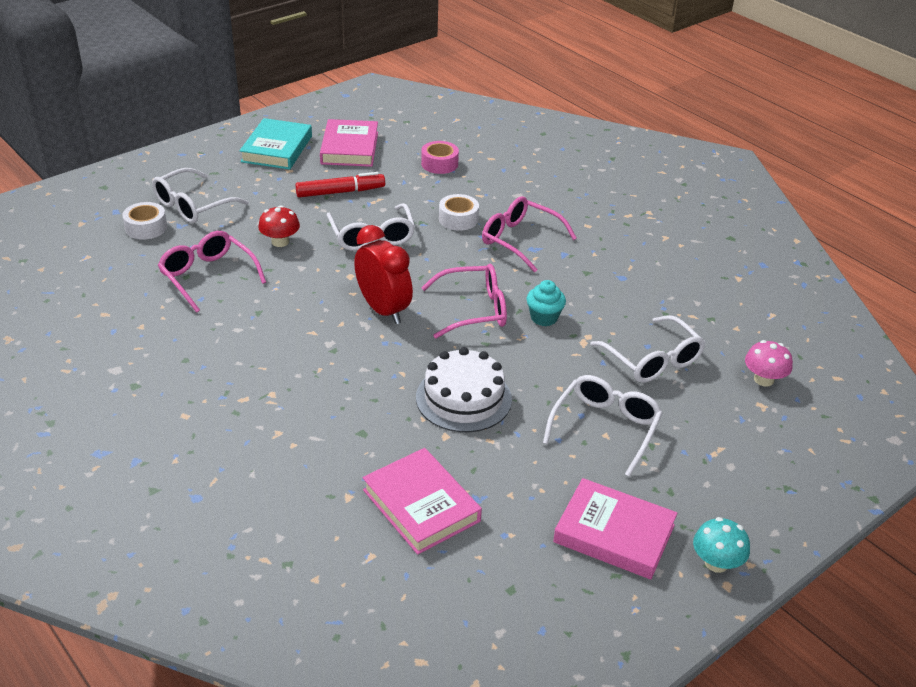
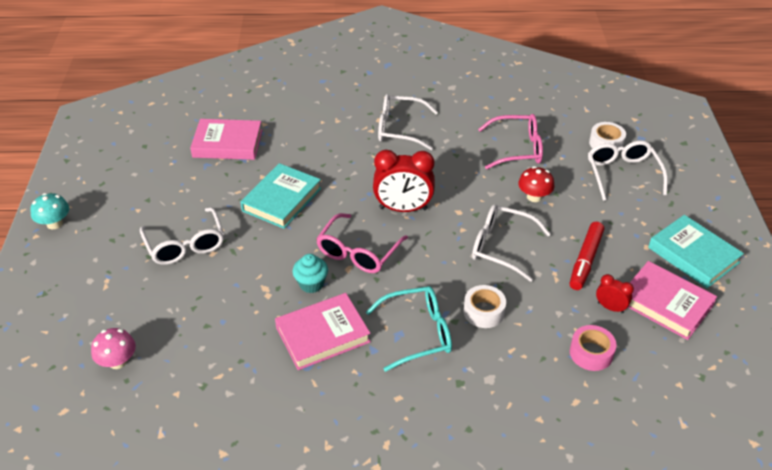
camera: 130 degrees right, 5 degrees up
(382, 168) = (610, 307): none -> red clock
(463, 398) = (281, 199): white cake -> turquoise book
(520, 240) = (418, 333): pink glasses -> turquoise glasses
(614, 534) = (121, 198): pink book -> pink book (322, 335)
(653, 360) = (207, 312): white glasses -> white glasses (399, 129)

